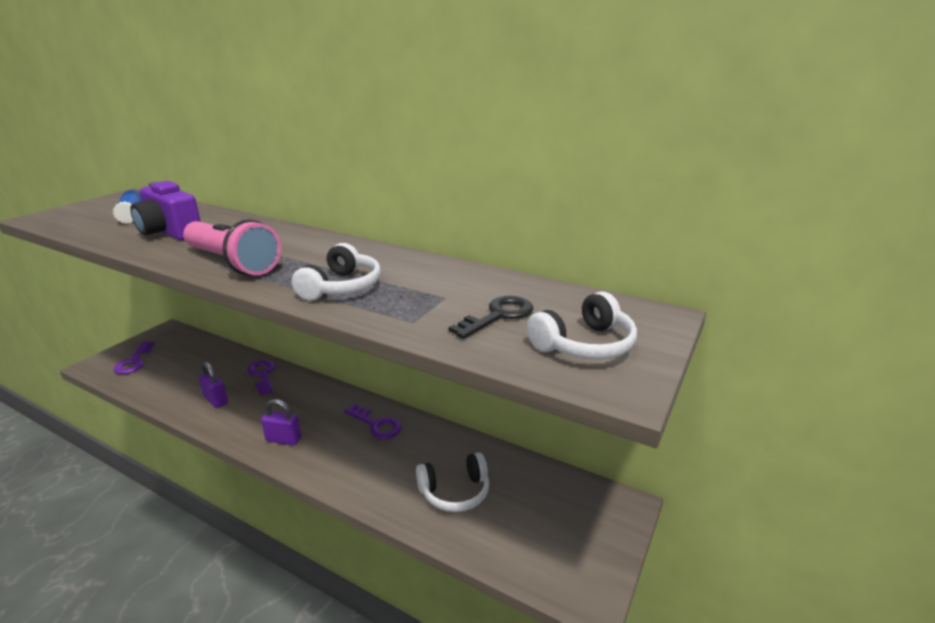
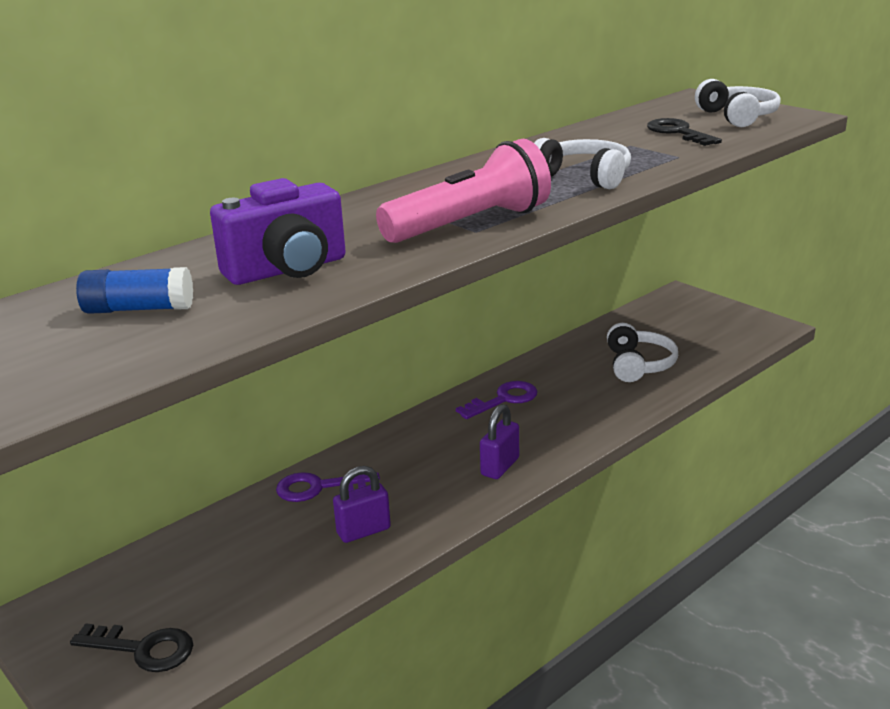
camera: 70 degrees left, 0 degrees up
(134, 361) = (143, 649): purple key -> black key

